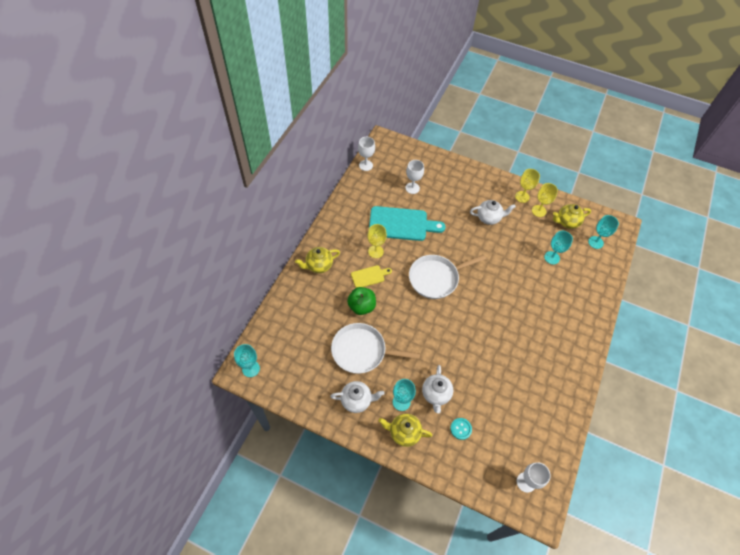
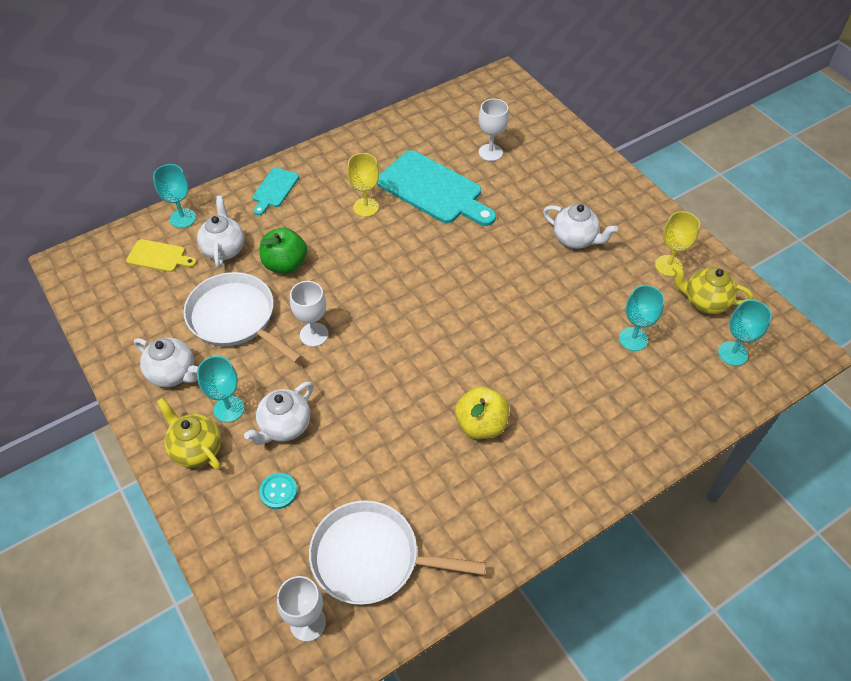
camera: 35 degrees right, 5 degrees down
(251, 369) = (83, 266): turquoise goblet -> turquoise goblet (183, 218)
(319, 265) = (274, 189): yellow teapot -> turquoise cutting board
(322, 315) = (224, 249): none -> white teapot
(365, 165) = (448, 98): white goblet -> white goblet (314, 334)
(369, 276) = (329, 233): yellow cutting board -> yellow cutting board (159, 256)
(436, 278) = (421, 279): white pan -> white pan (371, 557)
(522, 197) = (656, 234): yellow goblet -> none
(522, 339) = (481, 424): none -> yellow apple

